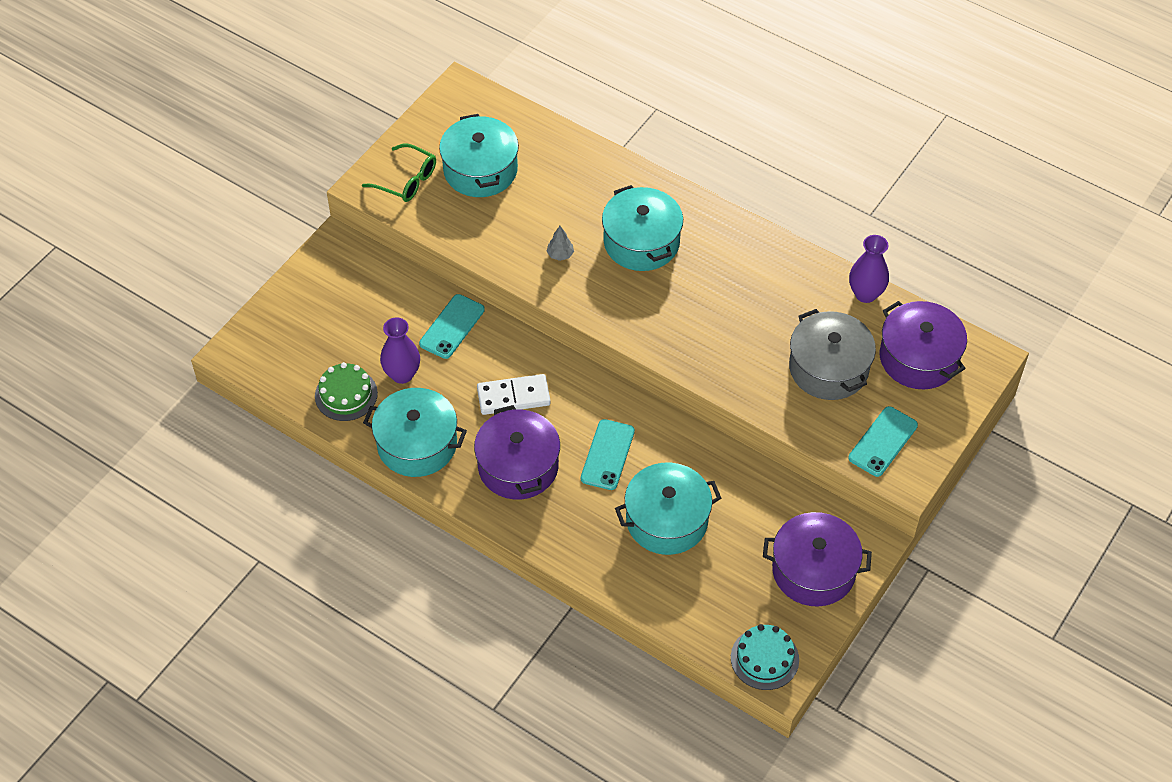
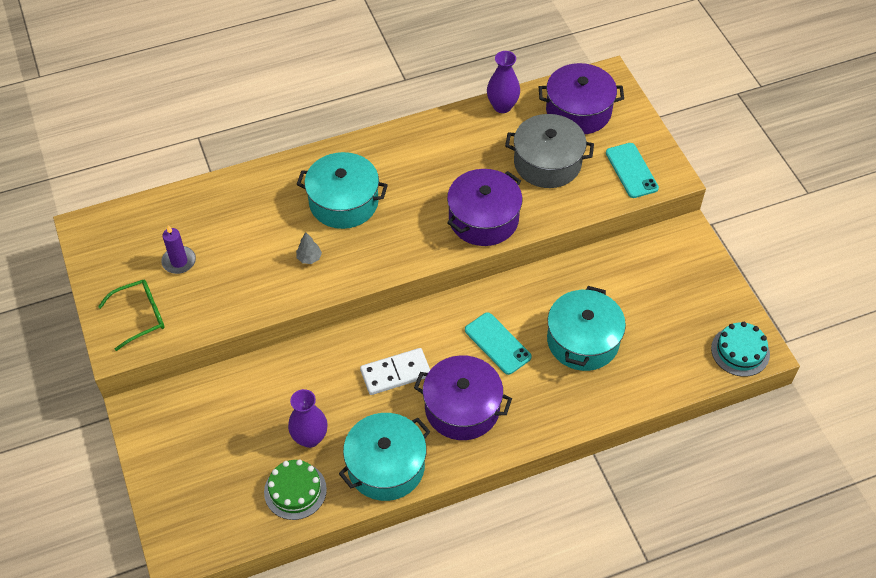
camera: 55 degrees left, 0 degrees up
(452, 327) = (294, 376): turquoise phone -> none
(480, 170) = (179, 261): turquoise pot -> purple candle
(513, 397) = (395, 373): white domino -> white domino turned 45 degrees clockwise
(813, 570) = (688, 279): purple pot -> purple pot (483, 219)

